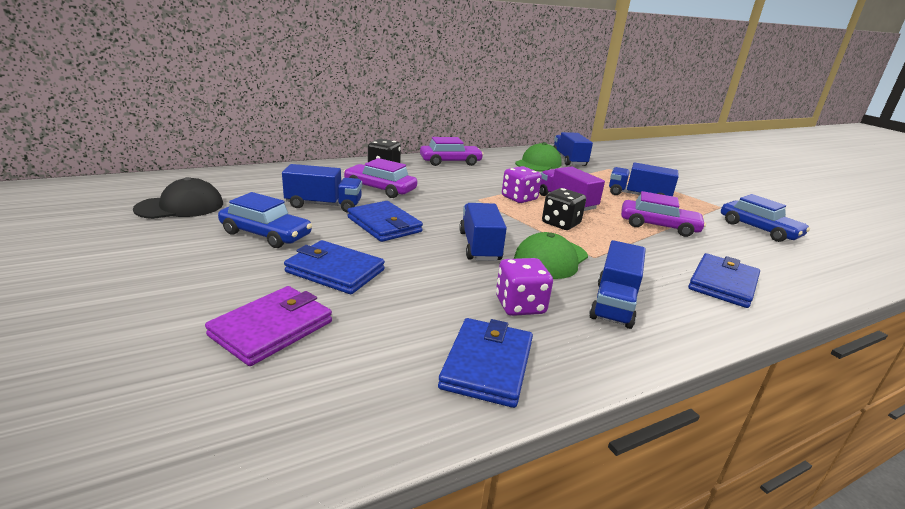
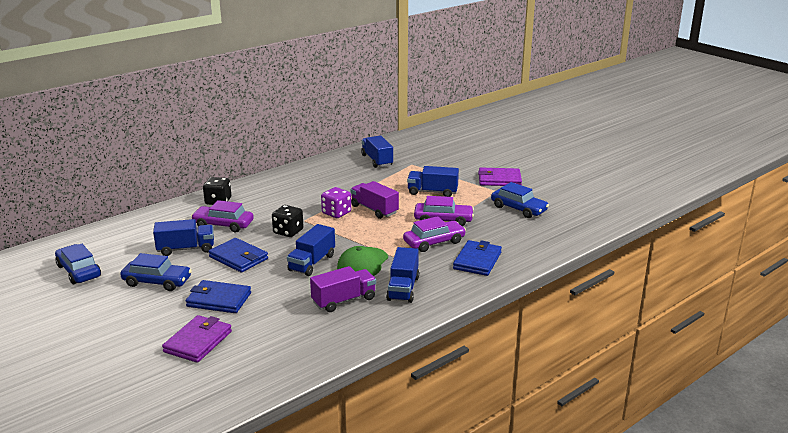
camera: 10 degrees left, 0 degrees up
(180, 206) = (79, 271): black cap -> blue car
(450, 162) = (273, 183): purple car -> purple car (434, 242)
(479, 246) = (312, 263): blue truck -> blue truck turned 135 degrees counterclockwise
(487, 365) = (328, 338): blue wallet -> none
(520, 305) = (344, 300): purple dice -> purple truck
(538, 164) = (350, 170): green cap -> none
(561, 223) = (369, 232): black dice -> black dice (288, 232)
(720, 196) = (499, 180): none -> purple wallet

